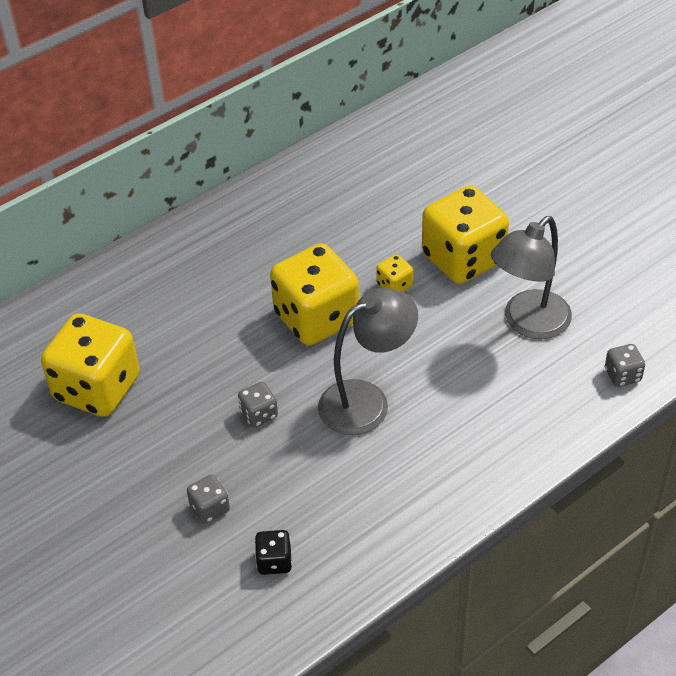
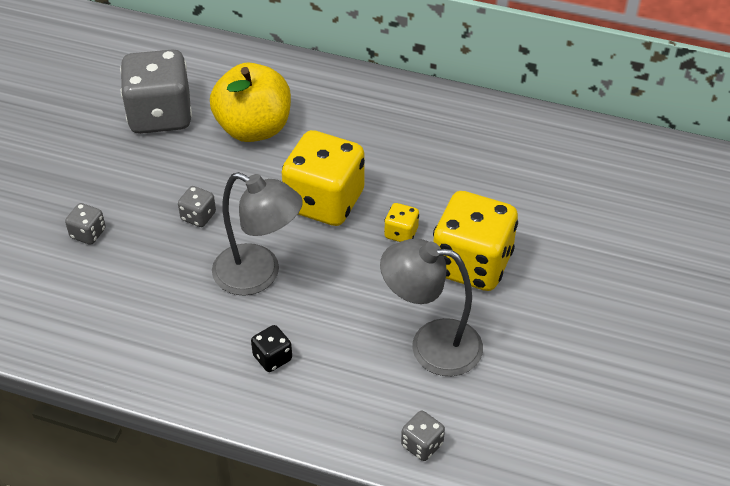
camera: 55 degrees right, 0 degrees up
(97, 388) = (160, 115): yellow dice -> grey dice
(180, 327) = (254, 128): none -> yellow apple
(274, 561) = (60, 296): black dice -> black dice (272, 358)

